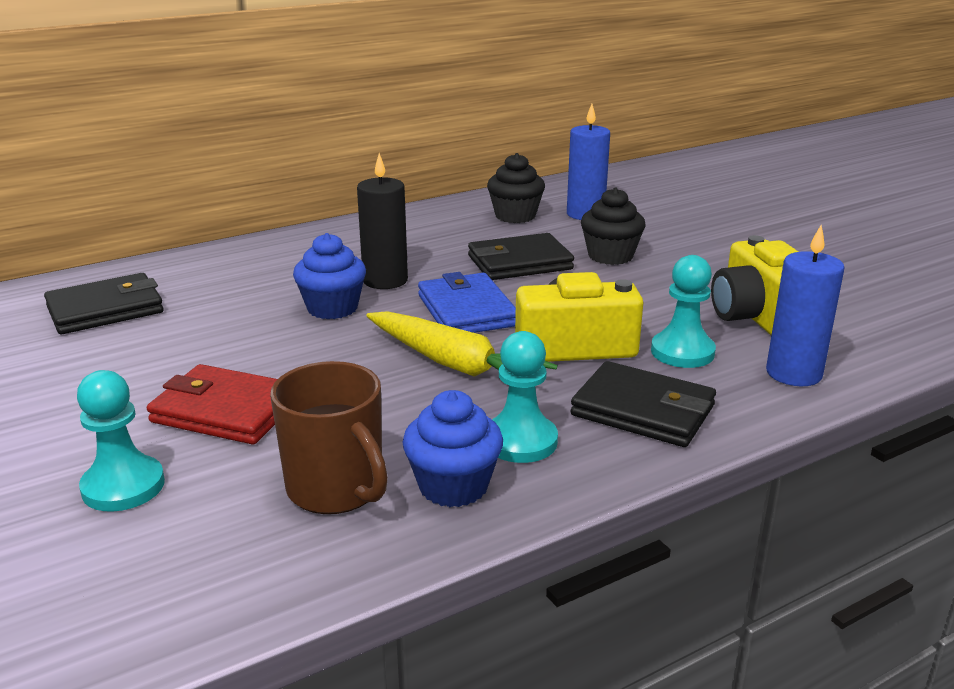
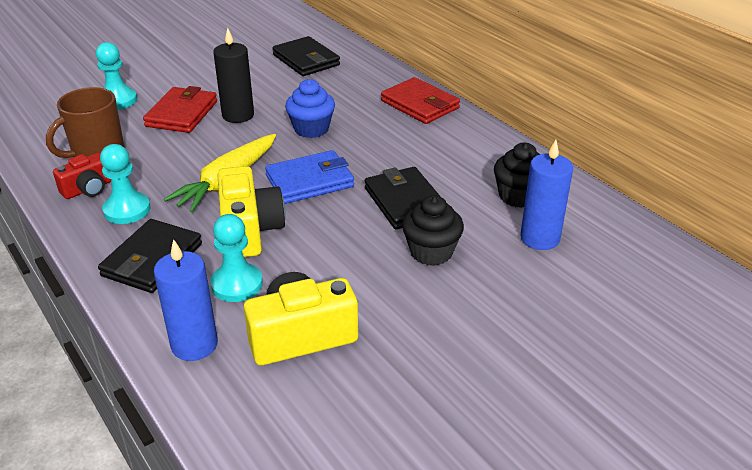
camera: 85 degrees right, 10 degrees up
(301, 245) = (420, 105): none -> red wallet
(385, 280) = (359, 144): black candle -> black candle (238, 115)
(453, 486) = (88, 189): blue cupcake -> red camera

